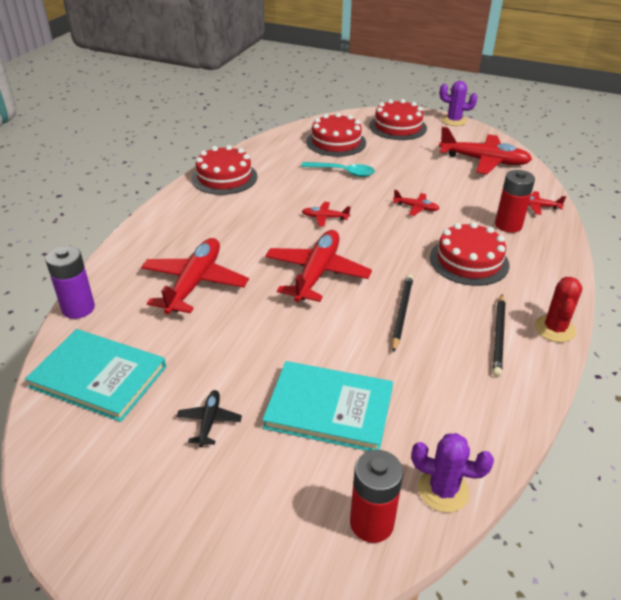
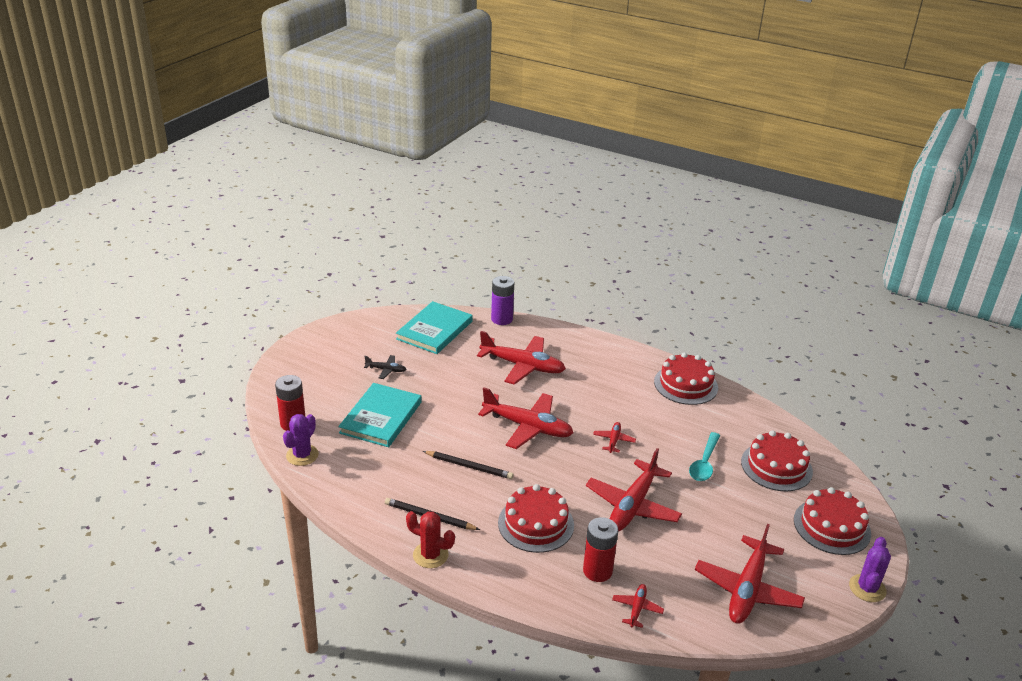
camera: 95 degrees right, 5 degrees down
(416, 208) = (632, 506): red plane -> red plane, size x2.15

